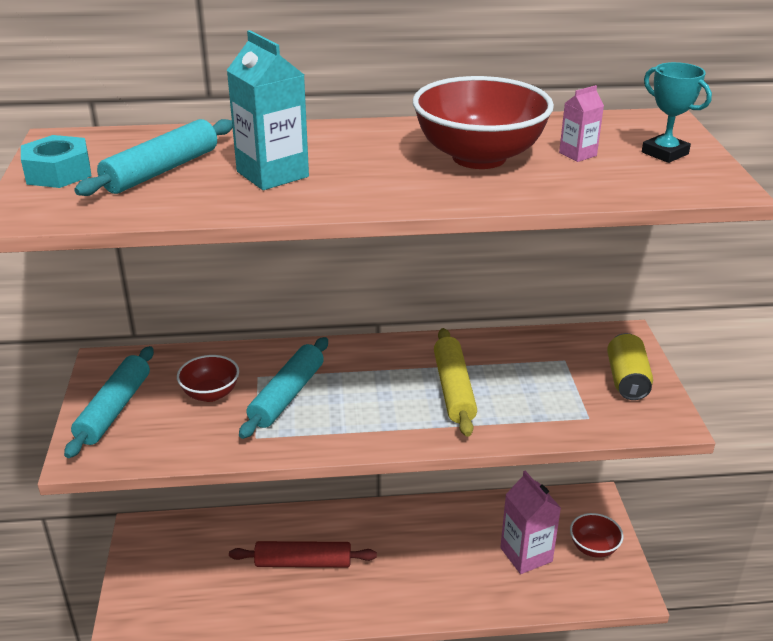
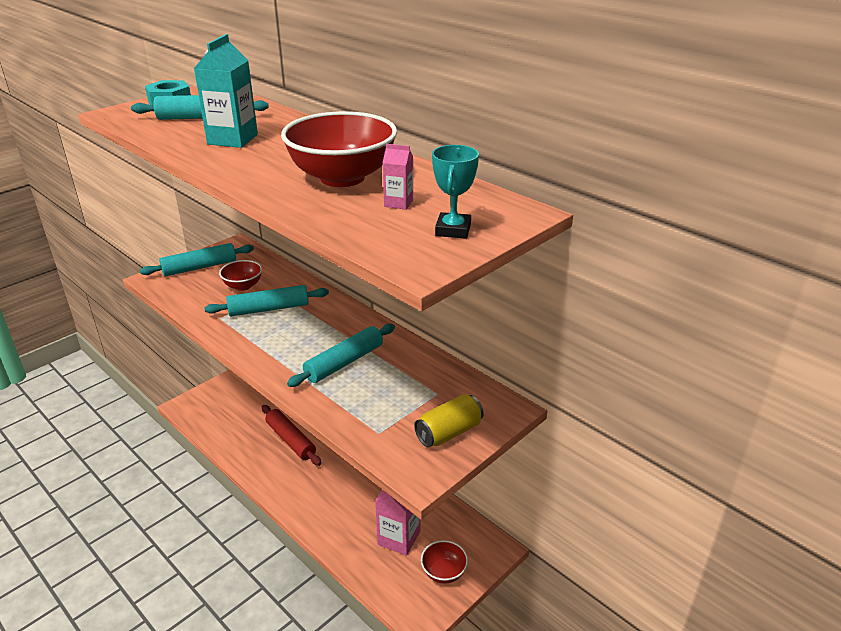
camera: 50 degrees right, 0 degrees up
(453, 389) = (344, 362): yellow rolling pin -> turquoise rolling pin

